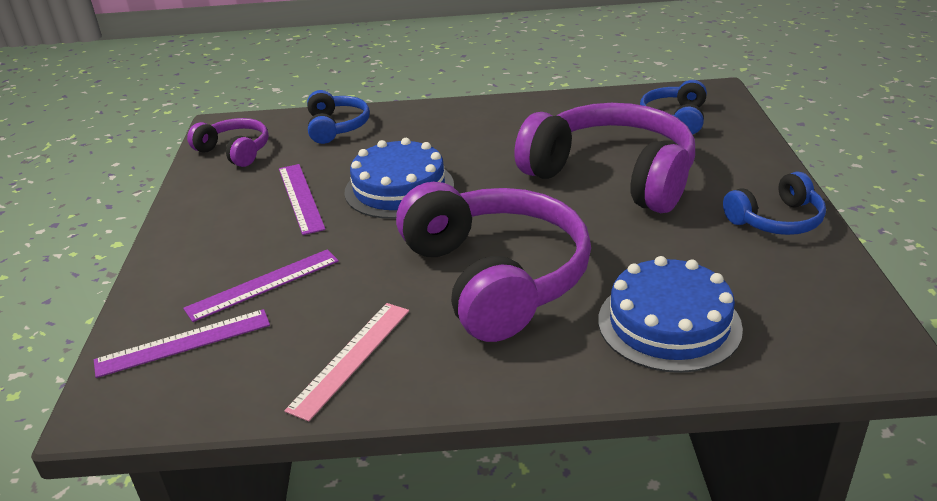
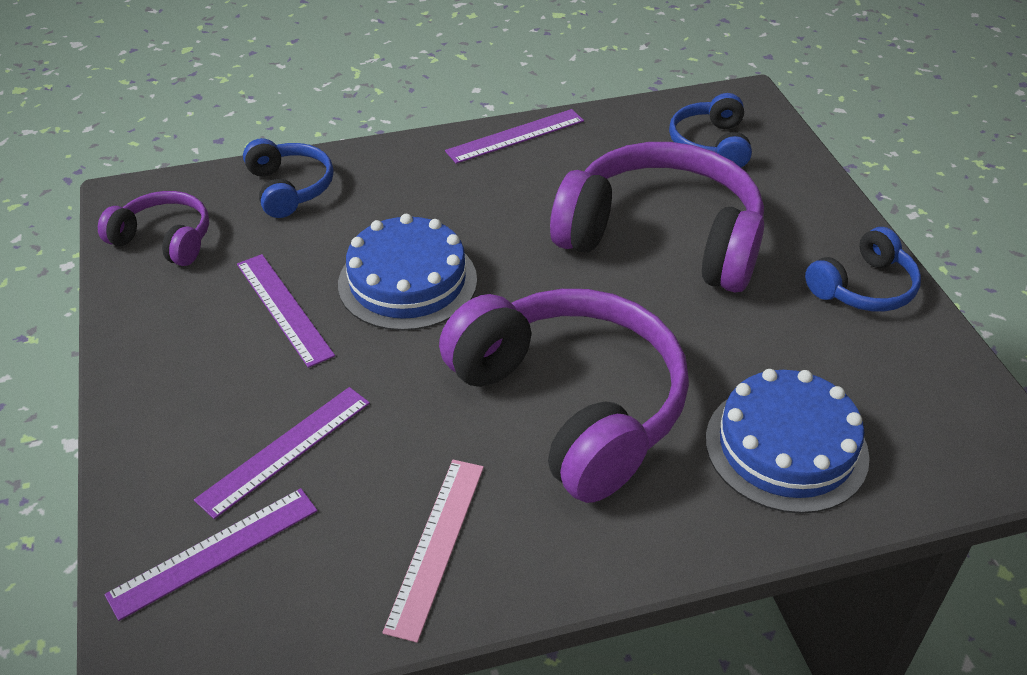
camera: 15 degrees left, 10 degrees up
(518, 105) = (515, 136): none -> purple ruler

